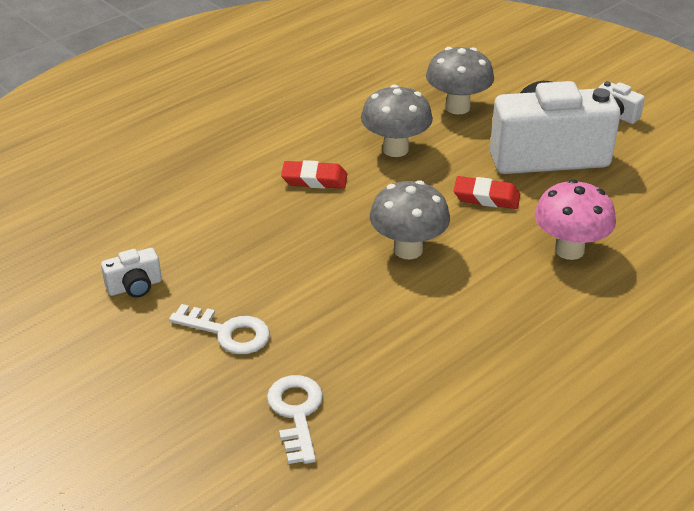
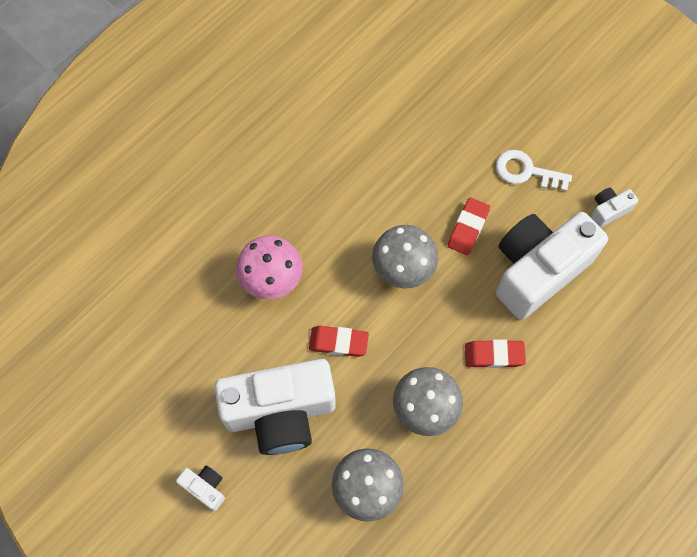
camera: 175 degrees right, 30 degrees up
(244, 239) = (538, 270): none -> white camera
(296, 413) = (465, 108): white key -> none
(320, 281) = (468, 228): none -> red eraser

